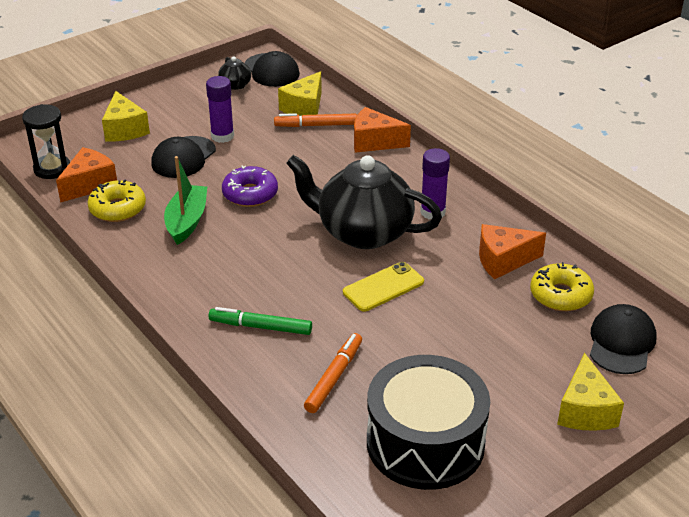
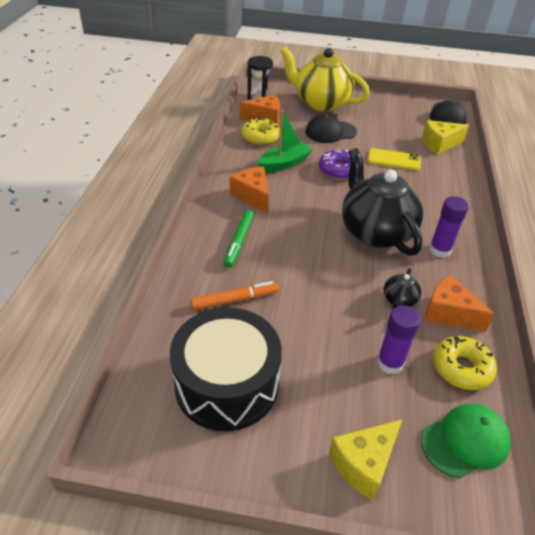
camera: 45 degrees right, 5 degrees up
(125, 129) = (321, 103): yellow cheese -> yellow teapot
(222, 136) = (367, 133): purple glue stick -> purple glue stick (390, 363)
(236, 85) = (414, 112): black teapot -> black teapot (399, 300)
(260, 327) = (239, 242): green marker -> green marker turned 135 degrees counterclockwise
(316, 125) = (433, 157): orange marker -> none
(374, 142) = (459, 186): orange cheese -> orange cheese (252, 196)
(383, 287) = (341, 271): yellow phone -> yellow phone (394, 160)
(621, 342) = (465, 441): black cap -> green cap

